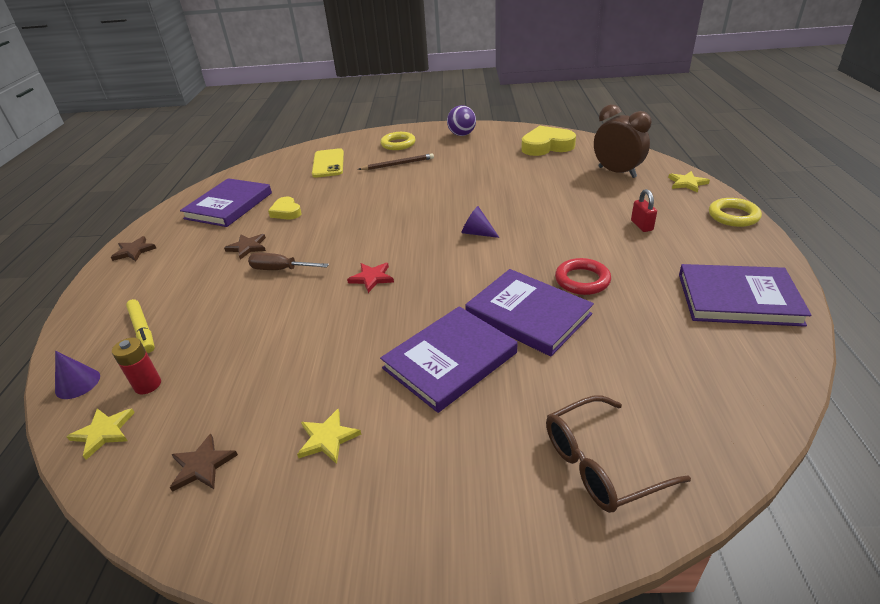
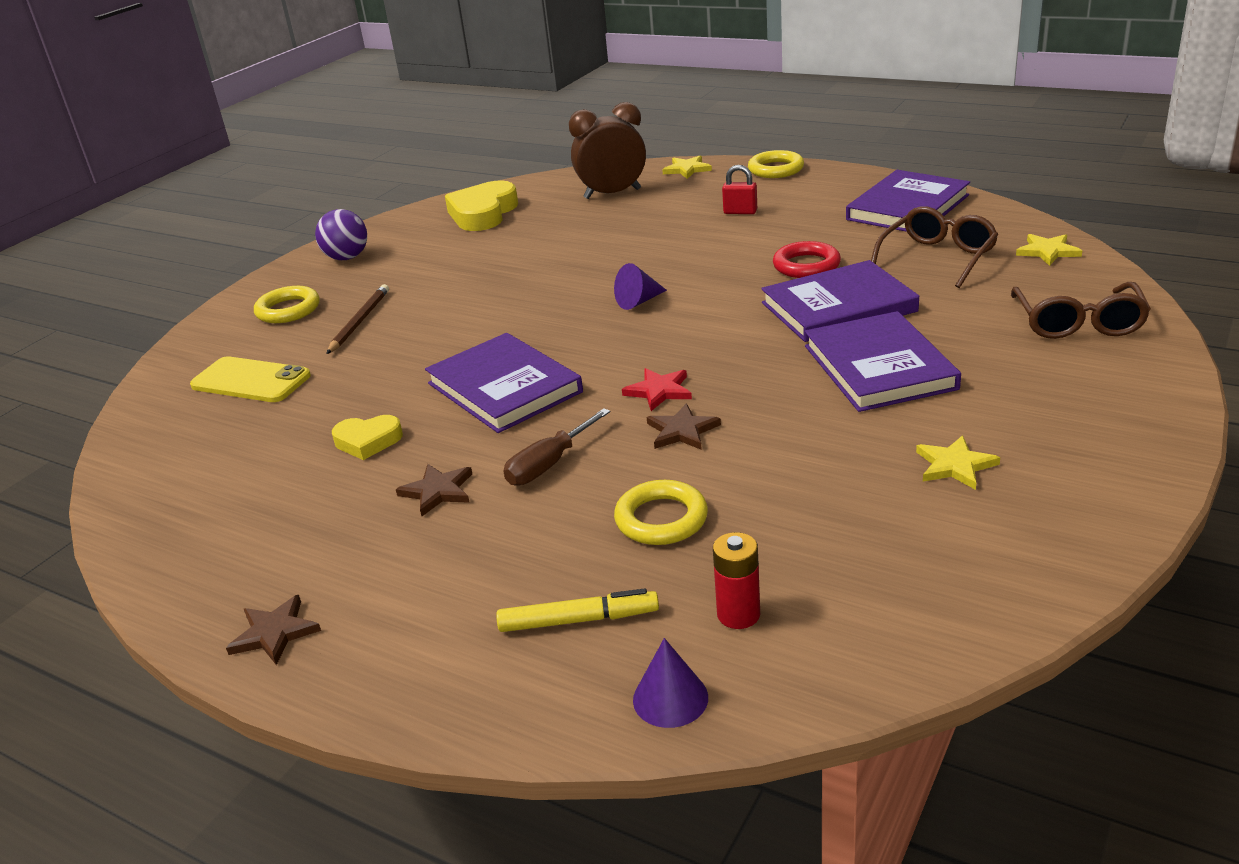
camera: 60 degrees left, 5 degrees down
(103, 432) = (821, 661): yellow star -> yellow star (1048, 251)
(202, 465) = (945, 565): brown star -> brown star (682, 431)
(229, 205) = (251, 502): purple book -> purple book (504, 388)
(236, 326) = (661, 519): none -> yellow ring
(656, 341) = (938, 257): none -> brown glasses

